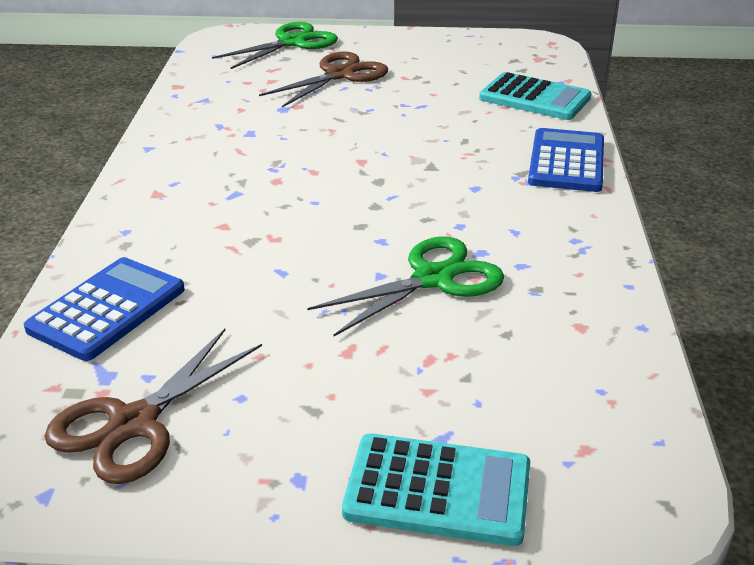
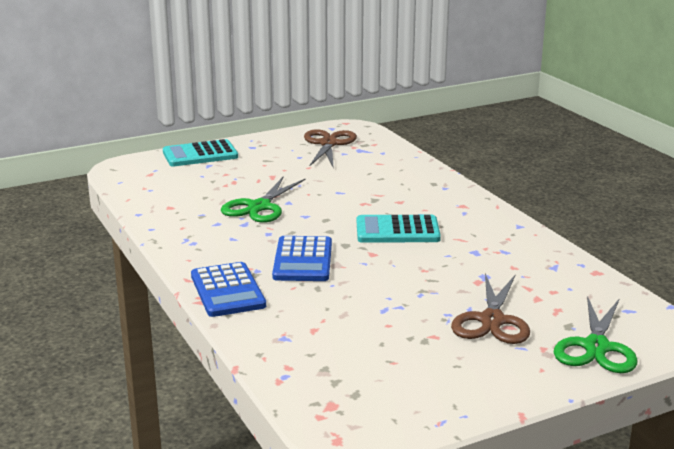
camera: 150 degrees right, 10 degrees down
(107, 309) = (396, 163): blue calculator -> blue calculator (303, 260)
(535, 98) = (294, 346): turquoise calculator -> turquoise calculator (397, 231)

